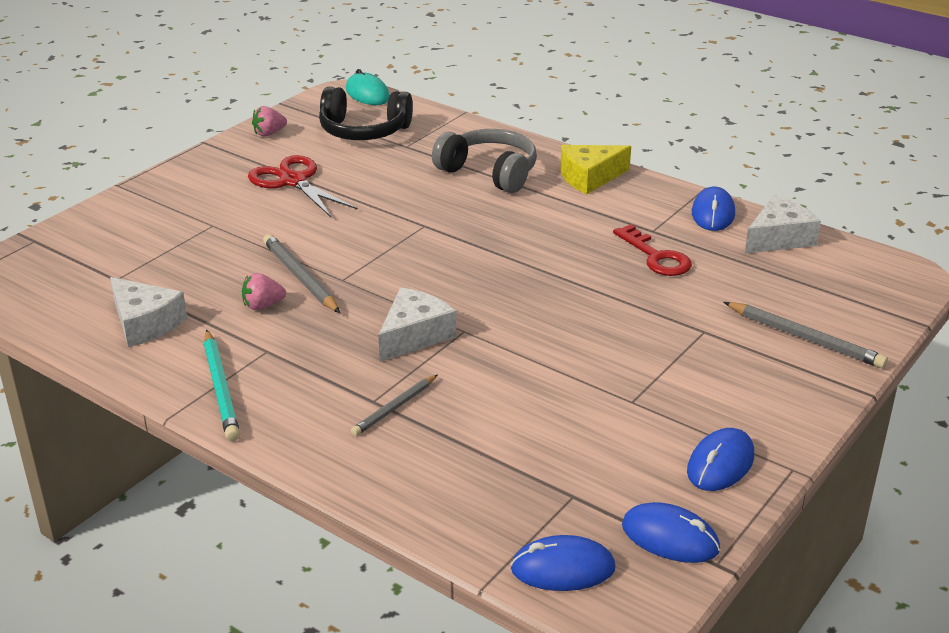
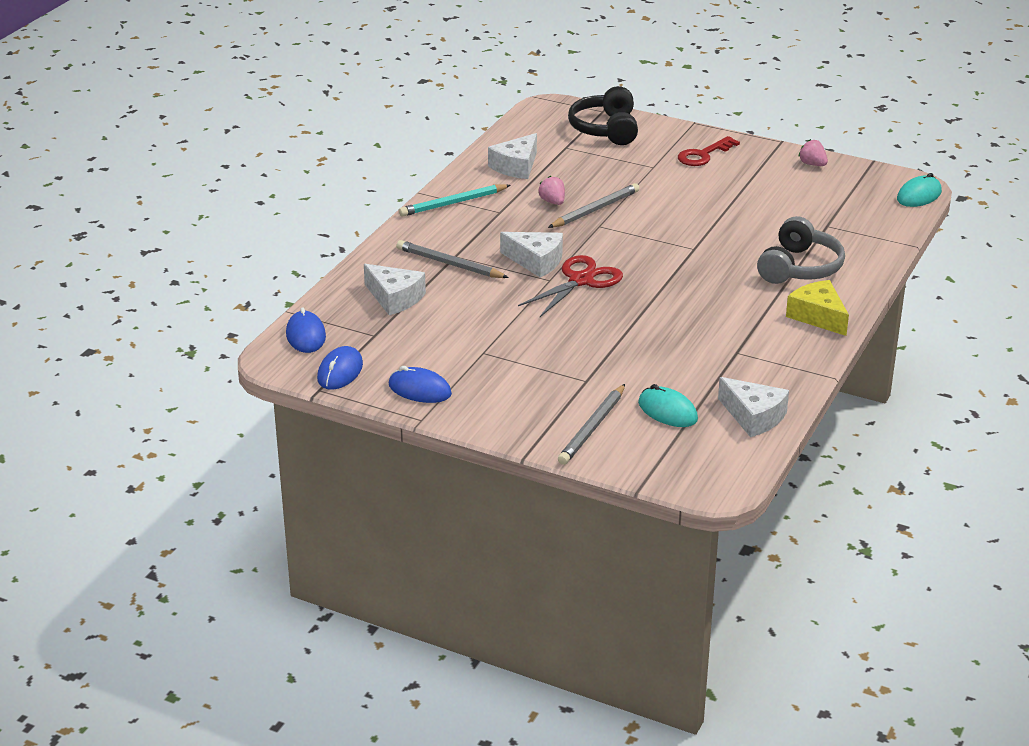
camera: 80 degrees right, 0 degrees up
(293, 181) = (736, 186): red scissors -> red scissors (581, 280)
(363, 131) = (843, 203): black headphones -> black headphones (605, 129)
(394, 408) = (449, 264): grey pencil -> grey pencil, size x1.54
(475, 467) = (395, 298): none -> white cheese
(656, 257) = (692, 355): red key -> red key (703, 155)
(713, 213) = (783, 382): blue mouse -> none
(769, 286) = (667, 411): none -> turquoise mouse

